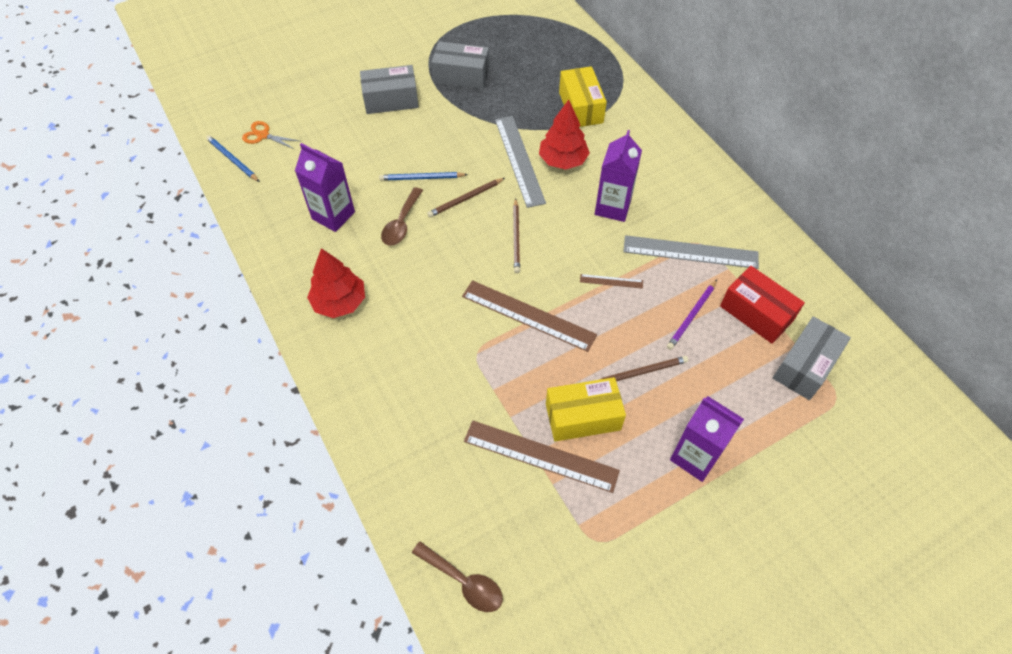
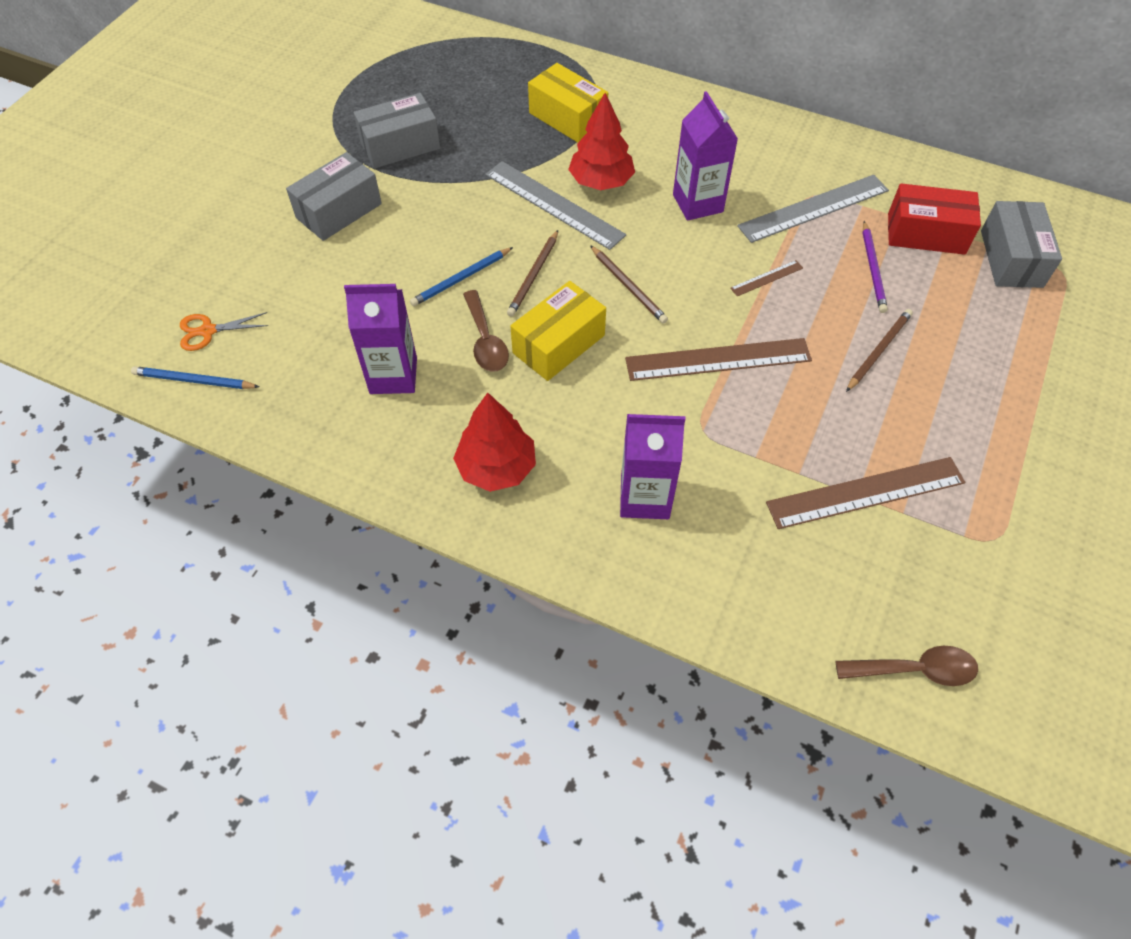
camera: 35 degrees left, 0 degrees up
(583, 417) = (868, 428): yellow box -> yellow box (559, 344)
(695, 457) = (1001, 400): purple carton -> purple carton (645, 497)

